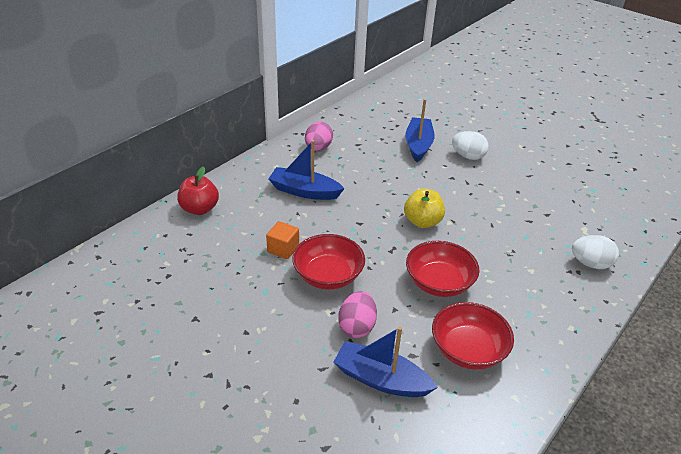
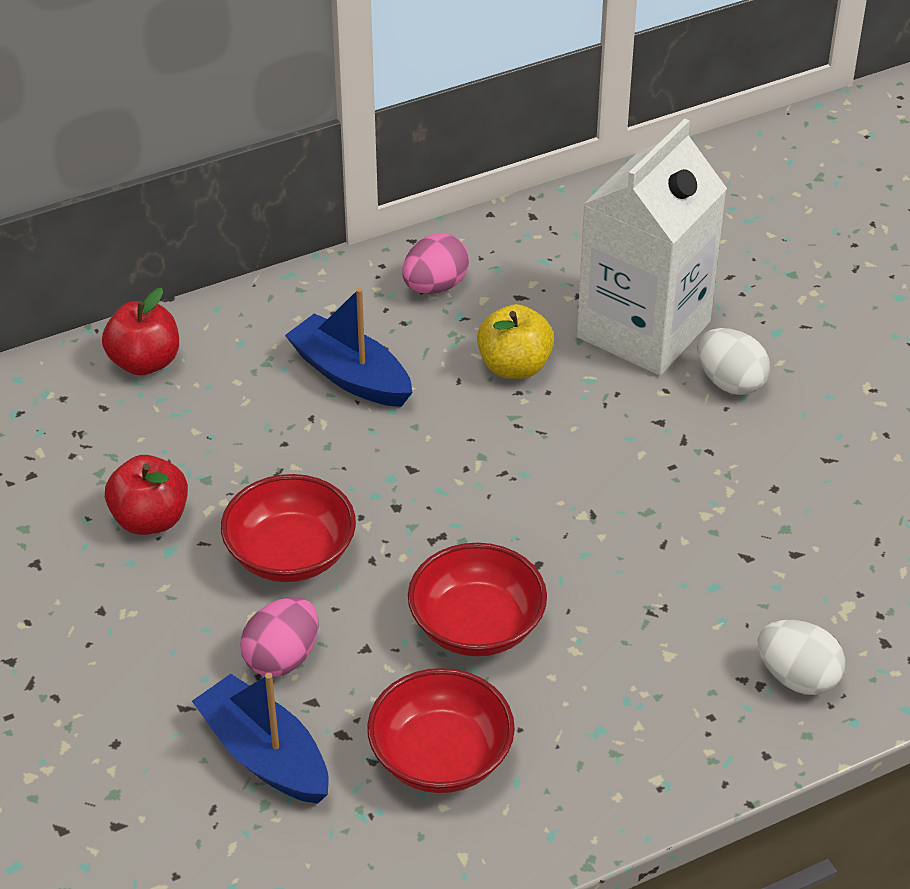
camera: 25 degrees right, 5 degrees up
(246, 279) = (150, 519): none -> red apple
(283, 249) = (244, 481): orange cube -> none
(418, 145) = (643, 330): blue boat -> white carton
(422, 222) = (531, 499): yellow apple -> yellow apple (514, 366)

